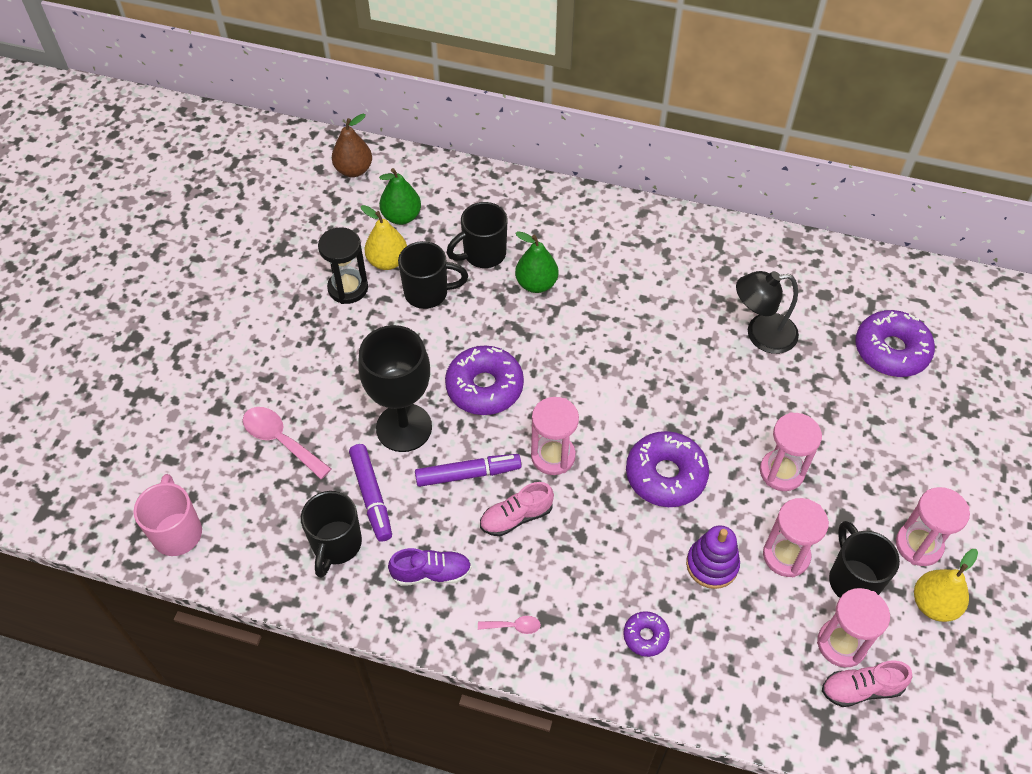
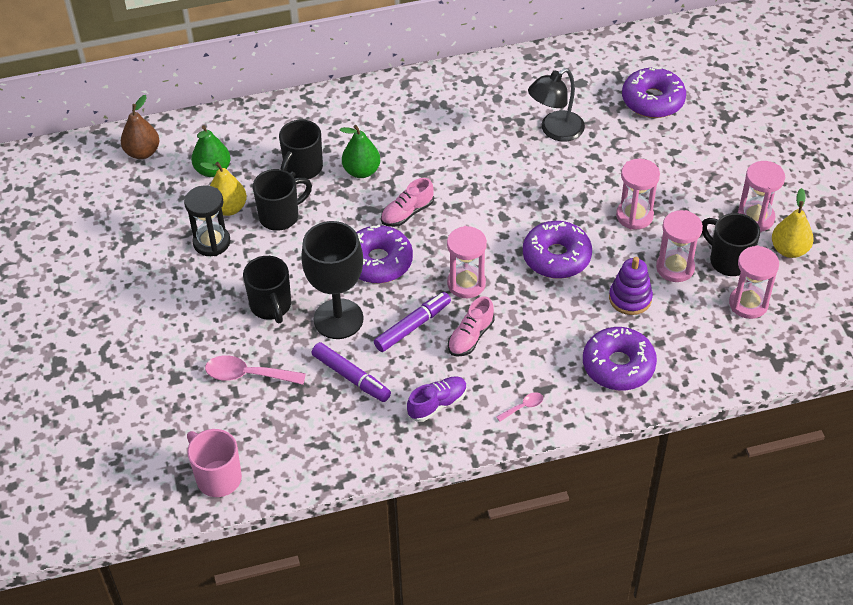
camera: 30 degrees left, 5 degrees down
(336, 545) = (351, 423): black mug -> black mug (271, 306)
(645, 636) = (618, 366): purple donut -> purple donut, size x1.95
(861, 689) = (779, 324): pink shoe -> pink shoe (407, 213)

